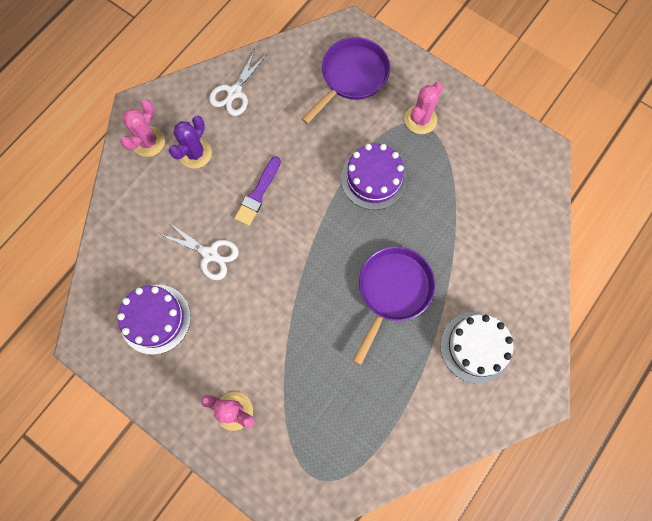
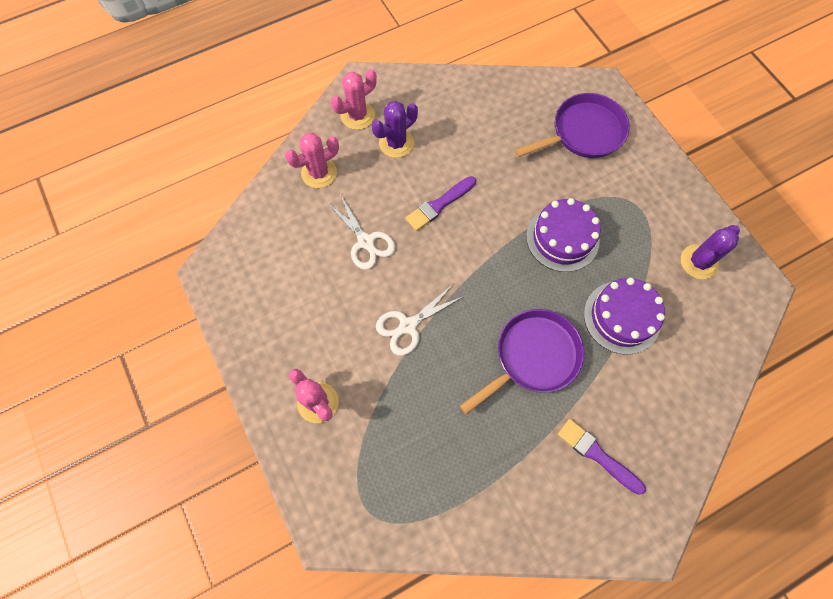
camera: 25 degrees right, 5 degrees down
(155, 319) = (285, 279): purple cake -> purple cake (622, 317)
(234, 92) = (460, 103): white scissors -> white scissors (408, 325)
(420, 119) = (637, 201): pink cactus -> pink cactus (319, 173)
(475, 347) = (597, 455): white cake -> purple brush
(489, 151) = (699, 262): none -> purple cactus

